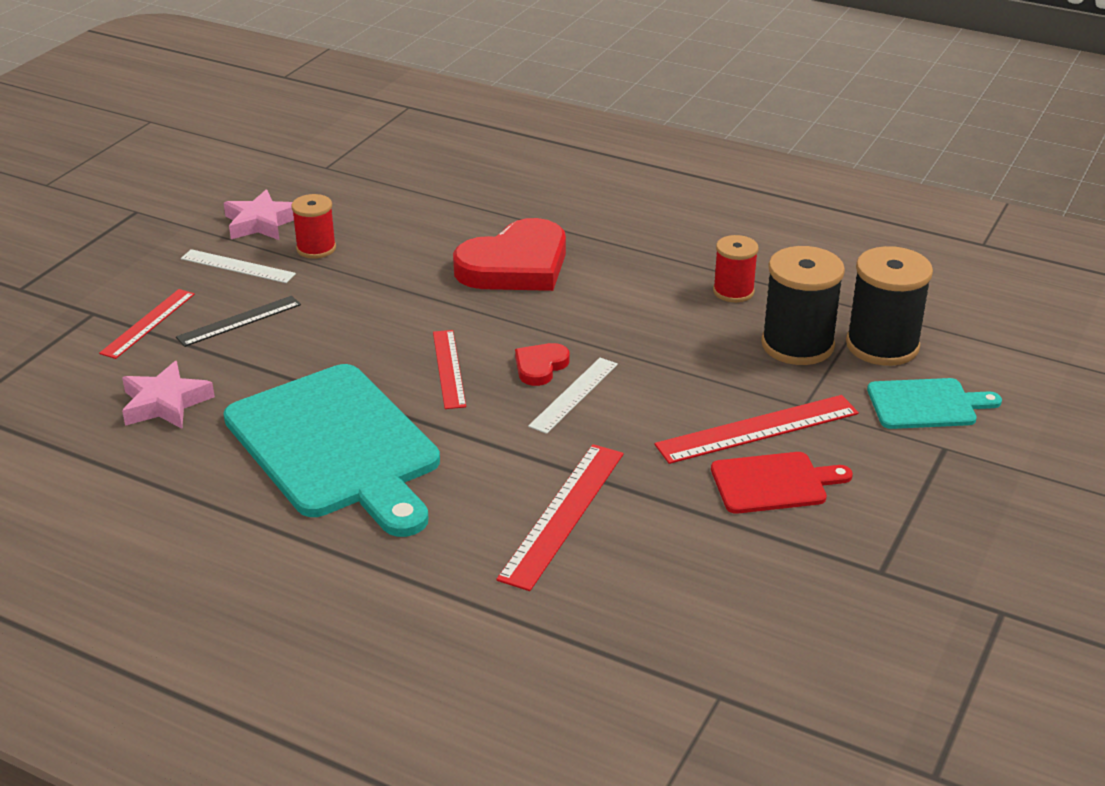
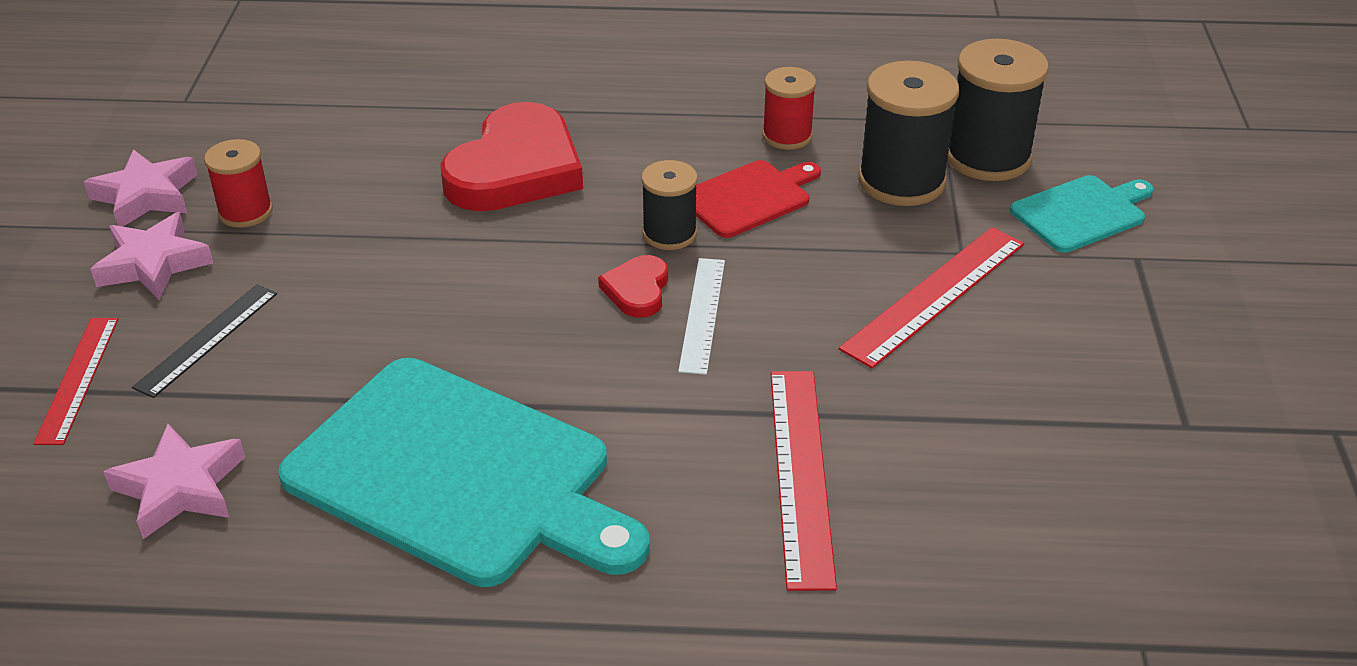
camera: 25 degrees left, 5 degrees up
(237, 266) = (153, 264): white ruler -> pink star
(449, 368) = (528, 325): red ruler -> none
(592, 336) = (669, 234): none -> black spool
(773, 483) = (1000, 355): red cutting board -> red cutting board (749, 197)

